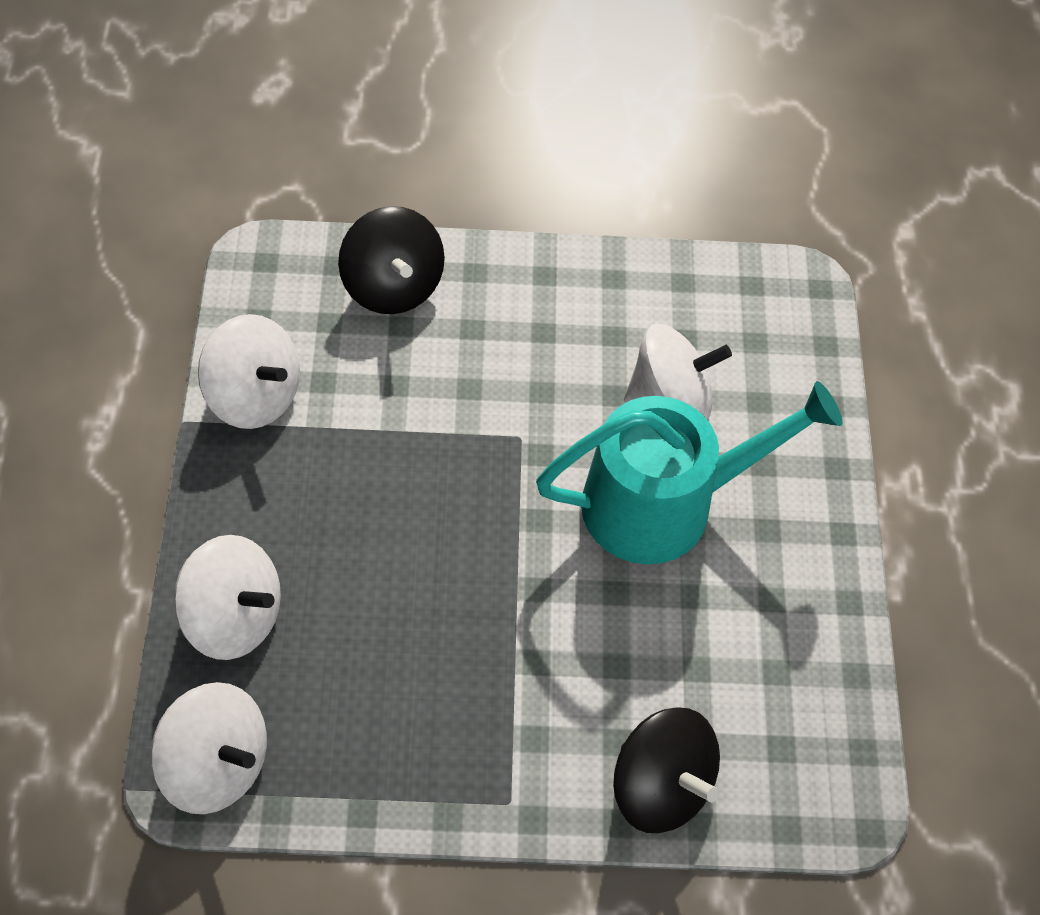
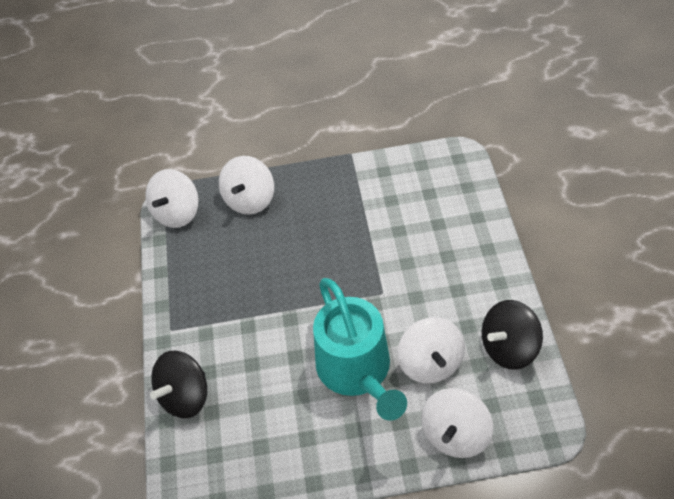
camera: 90 degrees right, 5 degrees down
(254, 396) = (373, 175): white spinning top -> white spinning top (455, 434)
(392, 286) = (462, 214): black spinning top -> black spinning top (509, 347)

